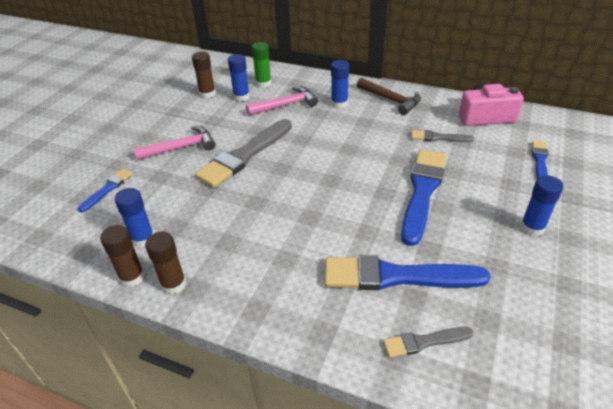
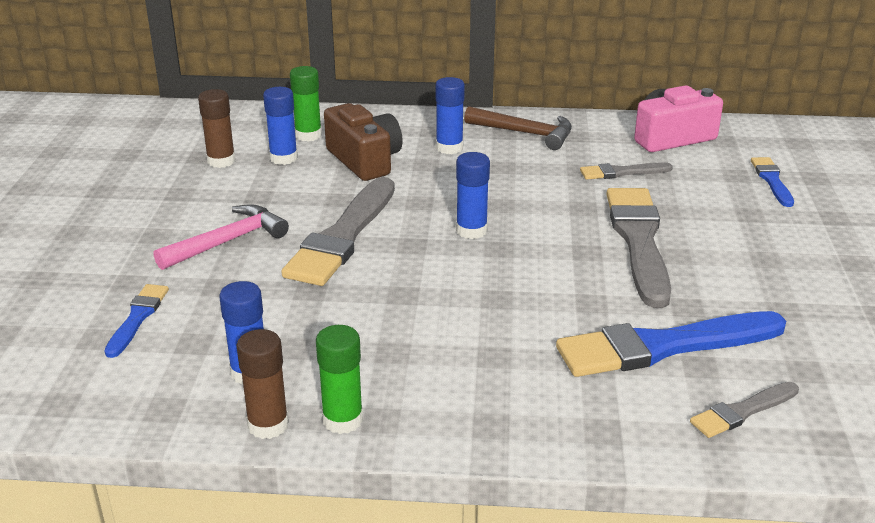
camera: 20 degrees left, 10 degrees down
(173, 284) = (342, 420): brown glue stick -> green glue stick
(285, 105) = (365, 160): pink hammer -> brown camera
(422, 191) = (639, 241): blue brush -> grey brush
(532, 228) = (804, 259): blue glue stick -> blue glue stick (471, 231)

